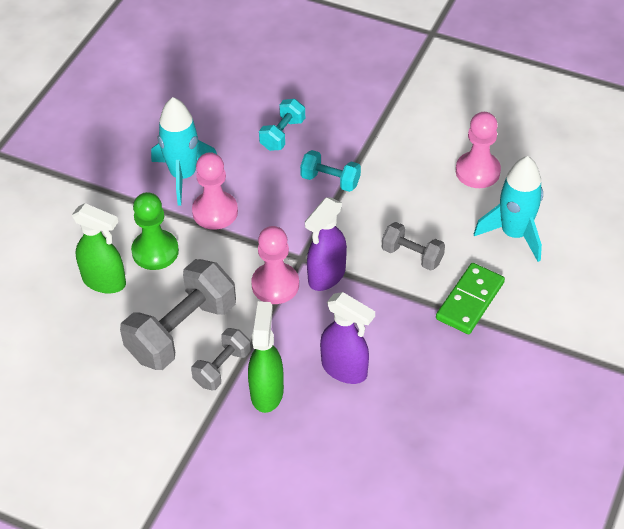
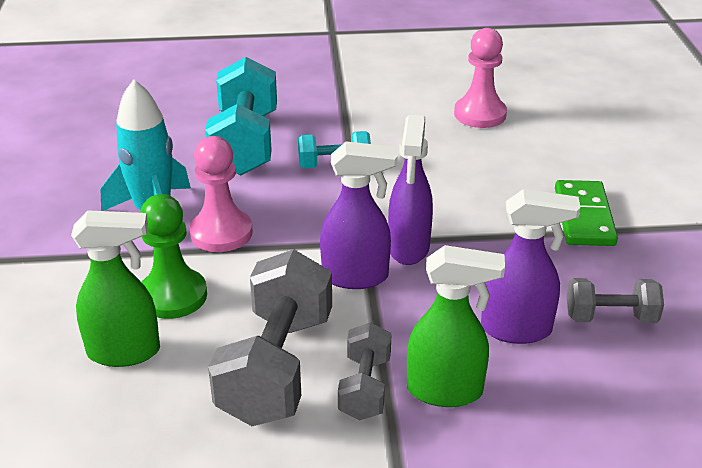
camera: 30 degrees left, 15 degrees down
(267, 391) = (445, 391): green spray bottle -> green spray bottle turned 120 degrees clockwise
(275, 285) = (356, 277): pink pawn -> purple spray bottle
(282, 134) = (245, 143): turquoise dumbbell -> turquoise dumbbell, size x1.87
(412, 255) = (484, 199): grey dumbbell -> grey dumbbell (610, 317)
(514, 233) = (566, 149): turquoise rocket -> none

